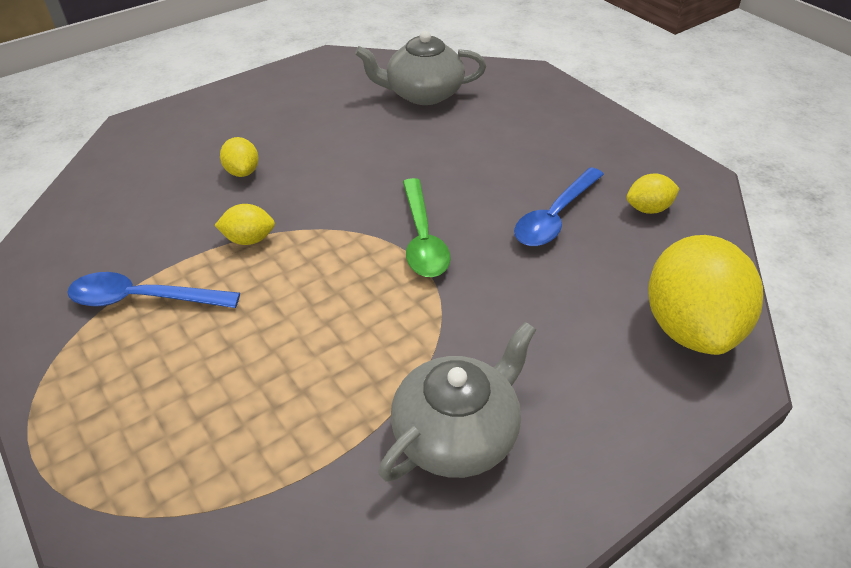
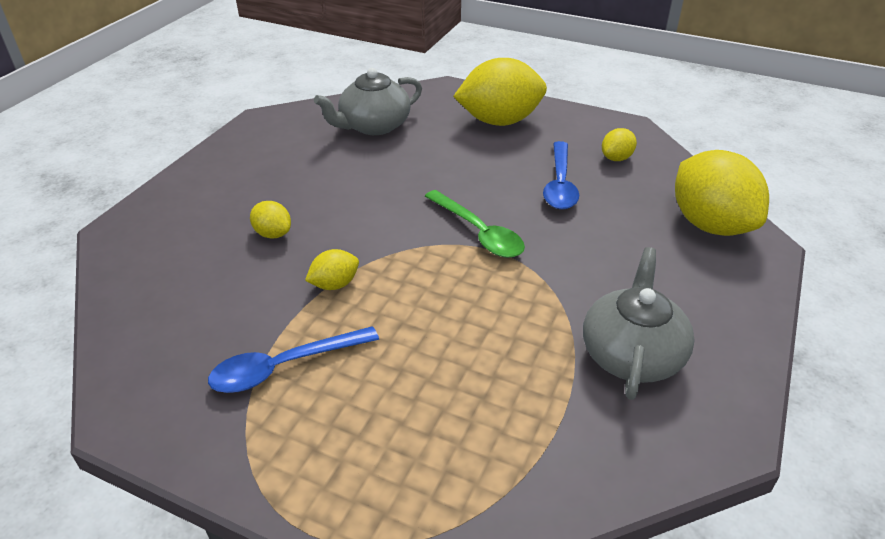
camera: 30 degrees left, 5 degrees down
(554, 126) = (499, 121): none -> yellow lemon

